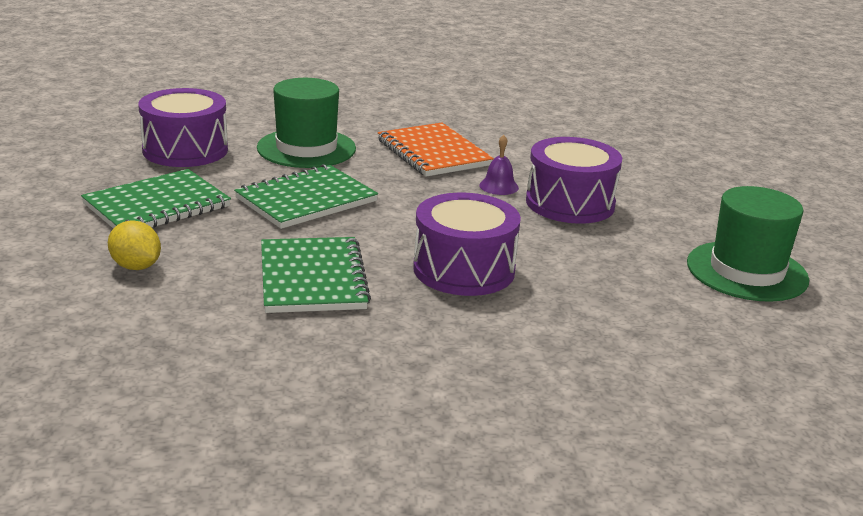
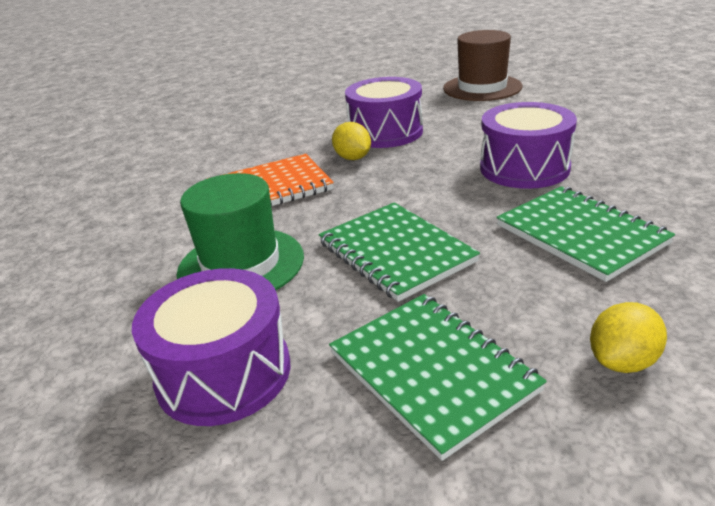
camera: 80 degrees left, 5 degrees up
(312, 278) = (580, 234): green notebook -> green notebook turned 60 degrees clockwise
(498, 186) = (353, 158): purple bell -> yellow lemon
(747, 271) = (482, 88): green hat -> brown hat

